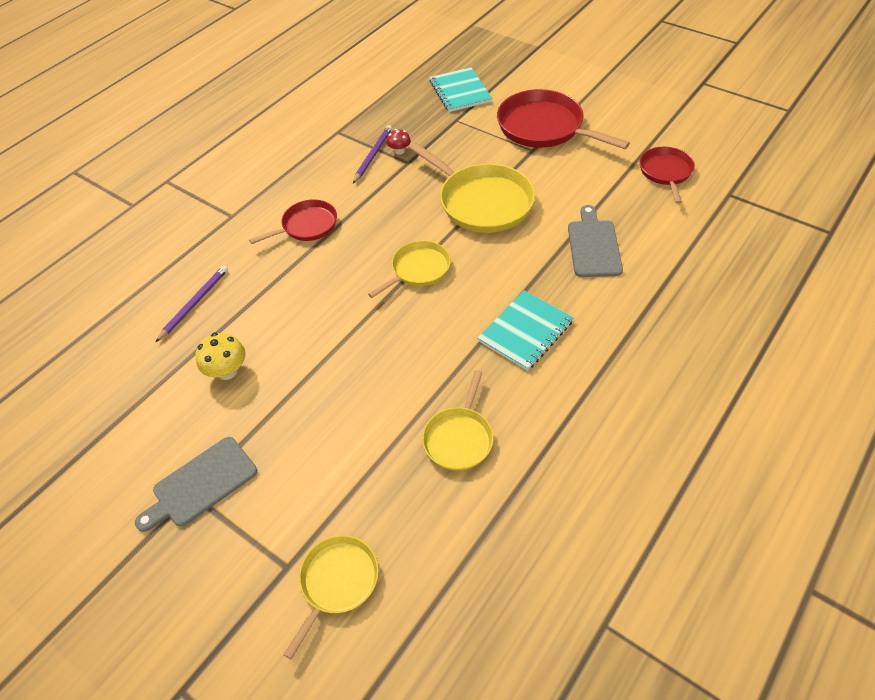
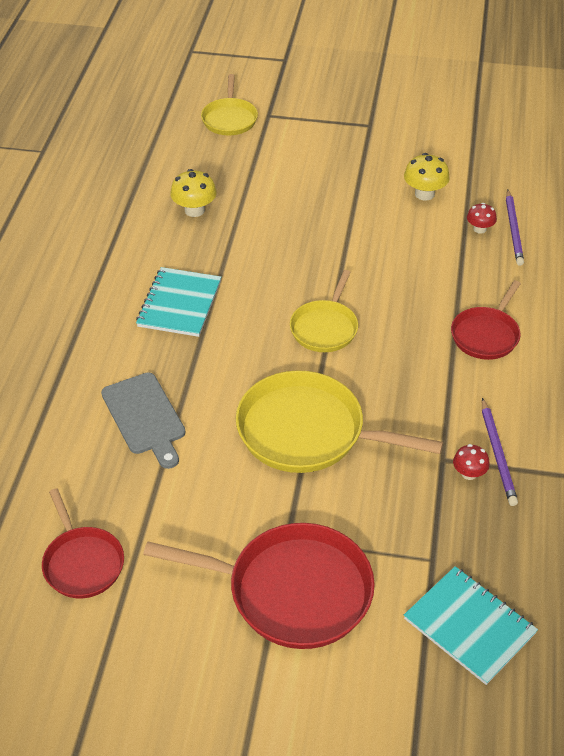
camera: 150 degrees right, 5 degrees down
(201, 484) = (368, 131): grey cutting board -> none
(220, 314) = (479, 229): none -> red mushroom
(459, 438) = (194, 210): yellow pan -> yellow mushroom

